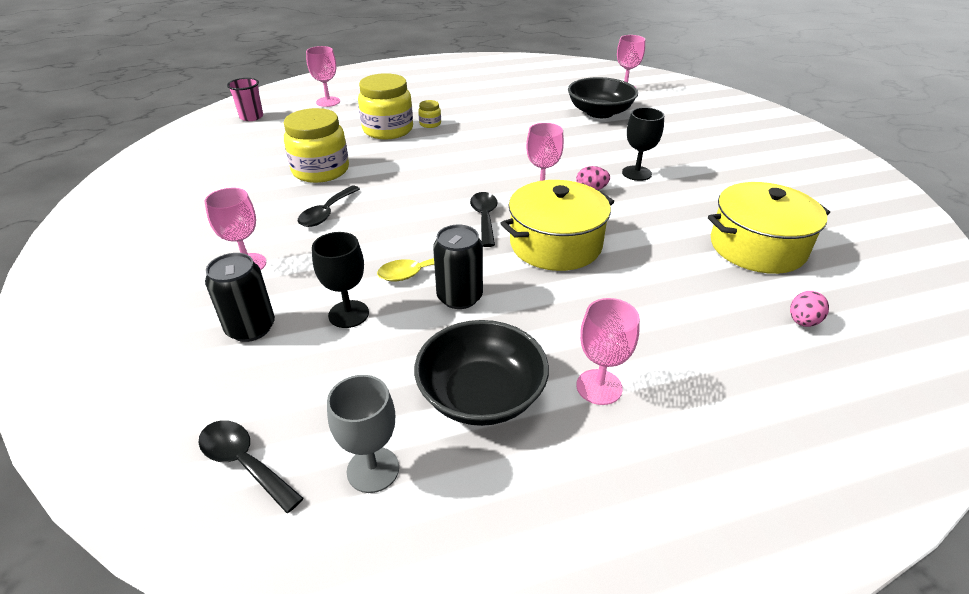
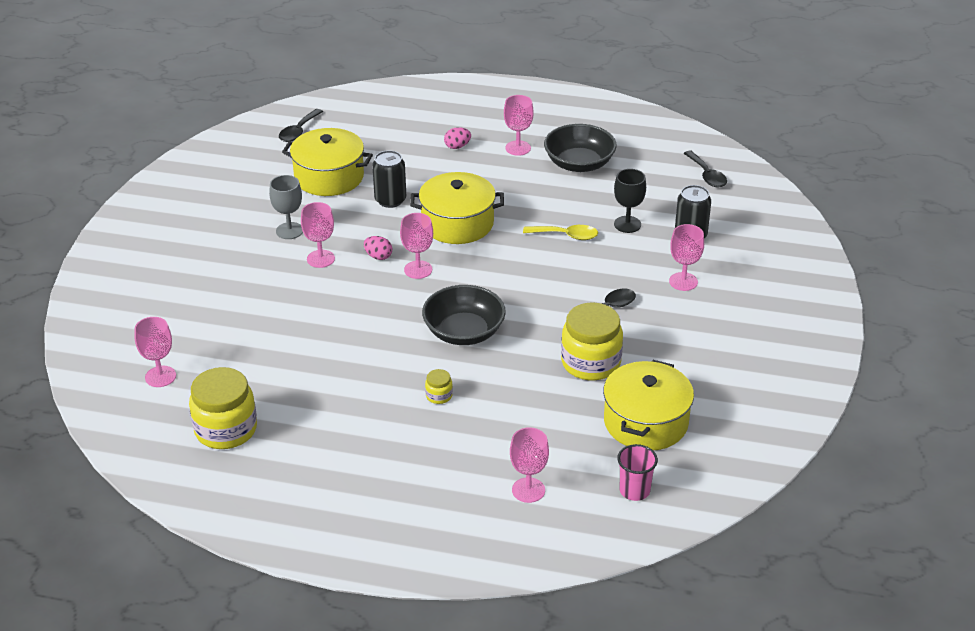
camera: 150 degrees left, 0 degrees up
(255, 149) = (645, 422): none -> yellow pot
(373, 469) = (648, 155): grey goblet -> grey goblet (289, 231)
(388, 130) = (490, 402): yellow jar -> yellow jar (226, 429)
(459, 297) = (552, 212): black can -> black can (390, 200)
(484, 218) = (487, 261): black spoon -> black spoon (298, 131)
(599, 112) = (245, 345): black bowl -> black bowl (464, 332)
(636, 173) = (320, 259): black goblet -> pink goblet
(802, 322) = (374, 137): pink egg -> pink egg (457, 146)

